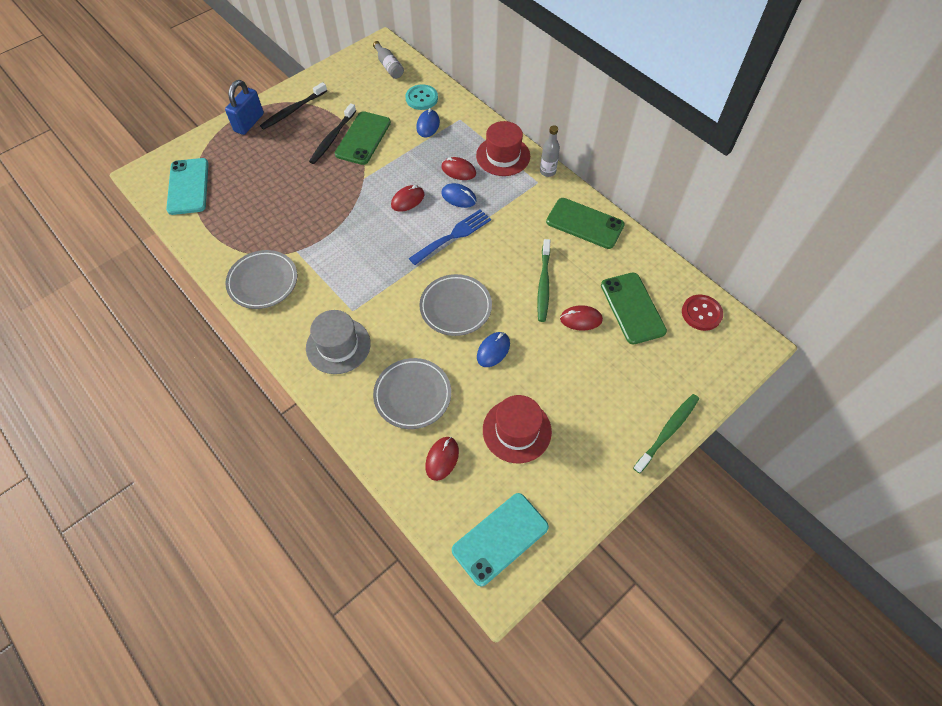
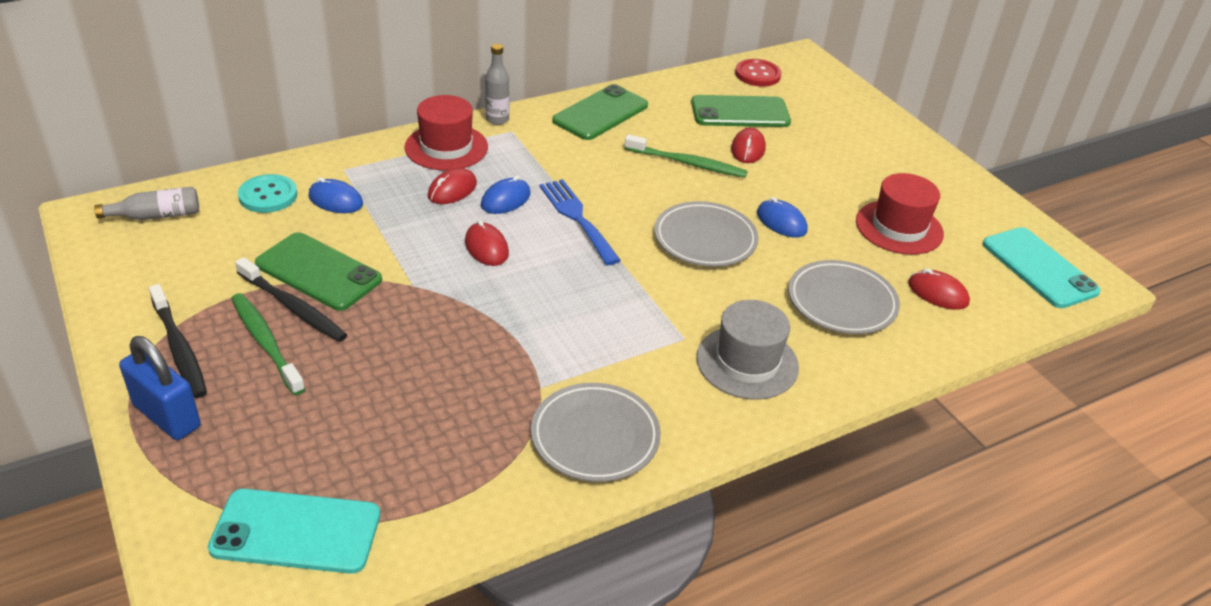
camera: 80 degrees left, 20 degrees down
(668, 431) = (903, 130): green toothbrush -> green toothbrush (265, 342)

